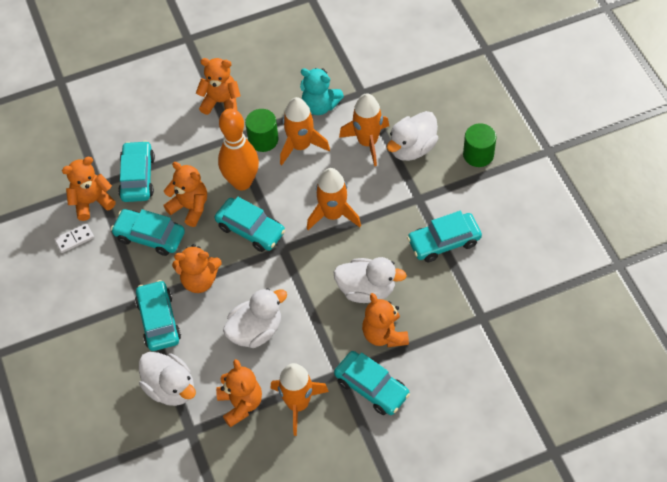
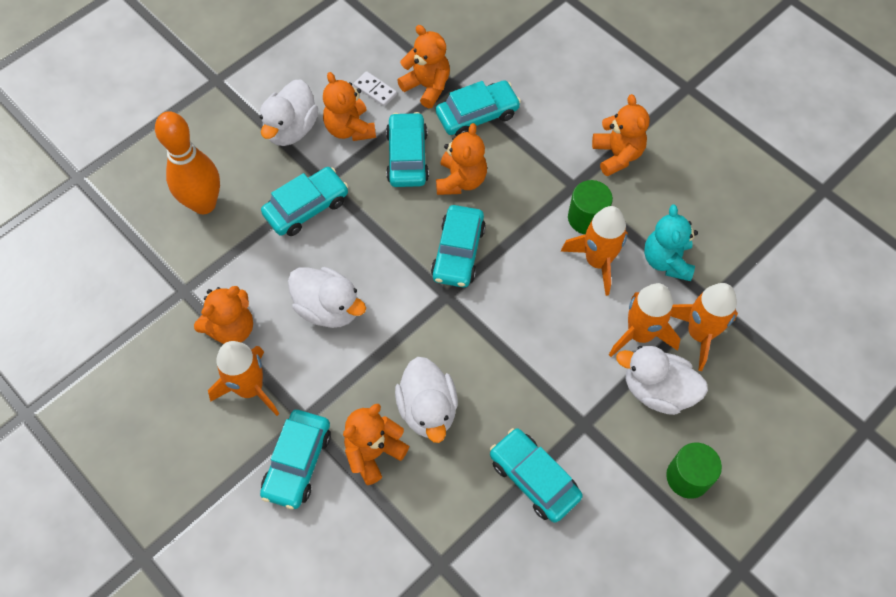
camera: 65 degrees right, 5 degrees up
(170, 388) = (229, 251): white duck -> white duck (291, 129)
(199, 280) = (371, 226): orange teddy bear -> orange teddy bear (350, 129)
(242, 182) = (517, 219): orange bowling pin -> orange bowling pin (204, 204)
(333, 214) = (517, 333): orange rocket -> orange rocket (699, 334)

